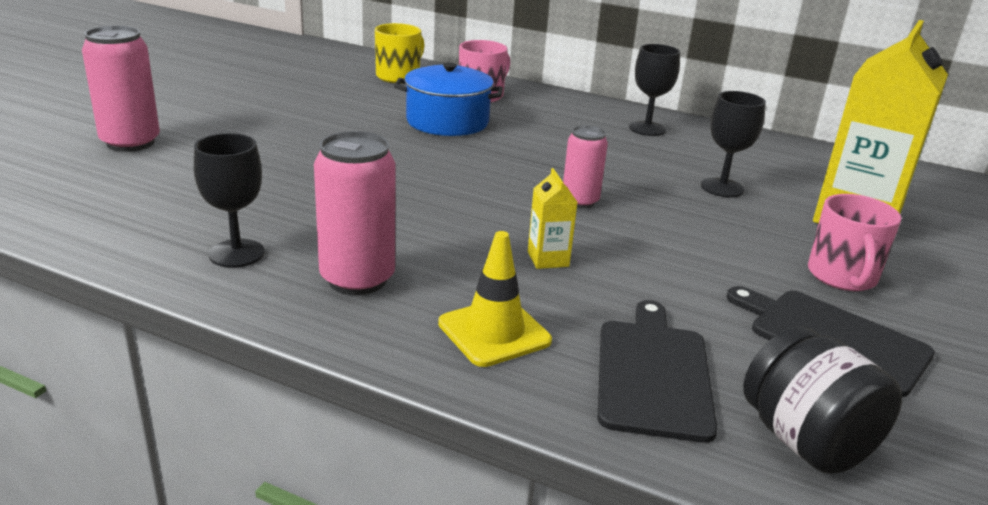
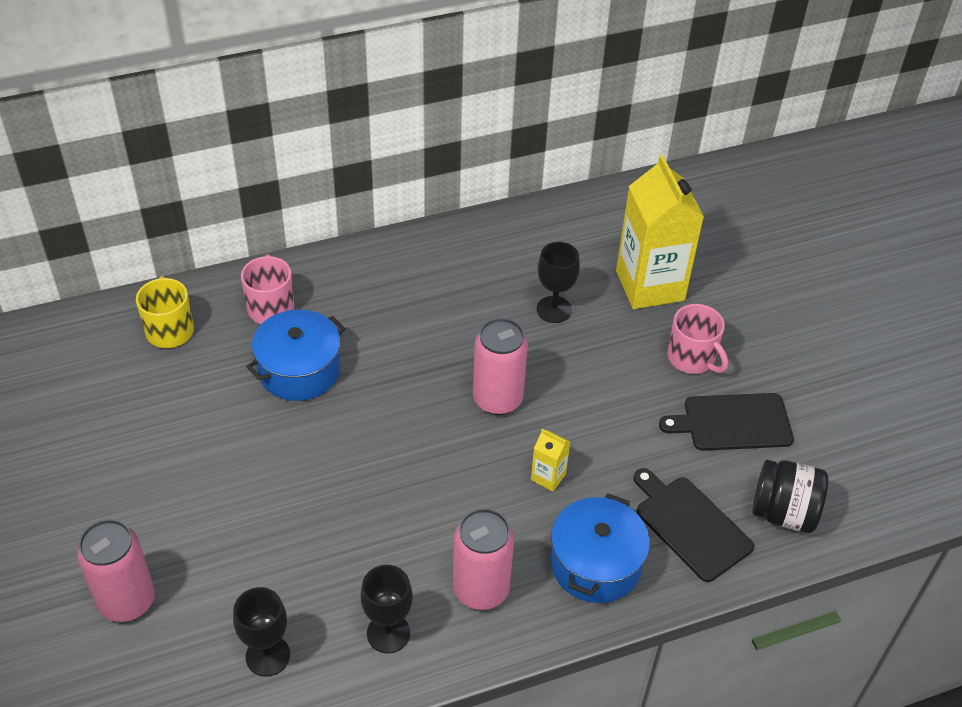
camera: 45 degrees left, 20 degrees up
(494, 332) = (595, 564): yellow traffic cone -> blue pot
(580, 201) = (497, 399): pink can -> pink can, size x1.59
(647, 129) = (435, 264): black goblet -> black goblet (268, 656)

